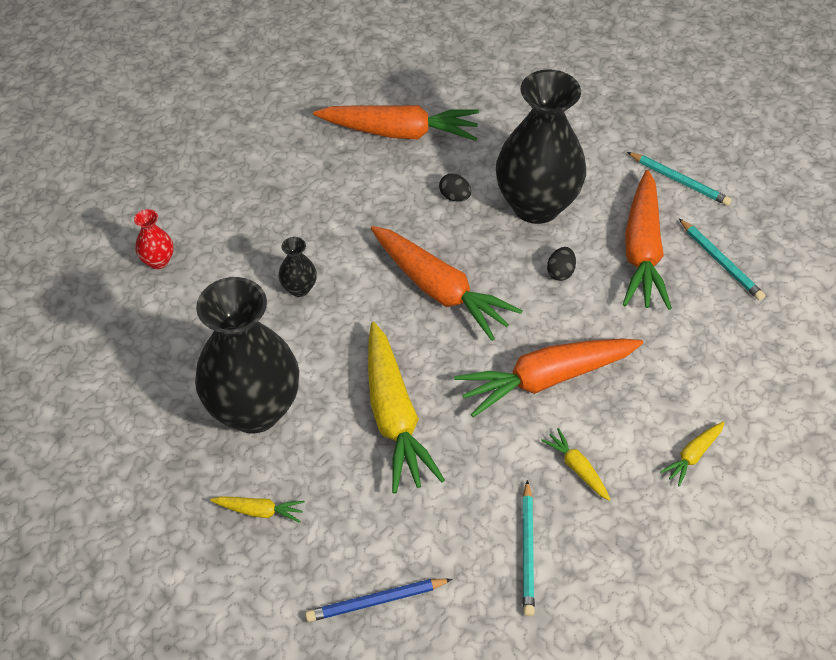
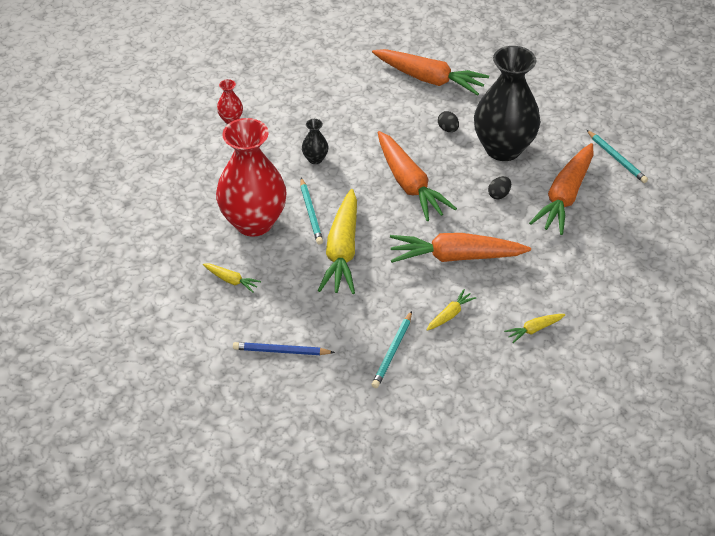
camera: 20 degrees right, 5 degrees down
(254, 409) = (254, 222): black vase -> red vase
(577, 468) = (450, 315): yellow carrot -> yellow carrot turned 60 degrees clockwise
(720, 262) = (619, 217): turquoise pencil -> turquoise pencil (311, 213)

